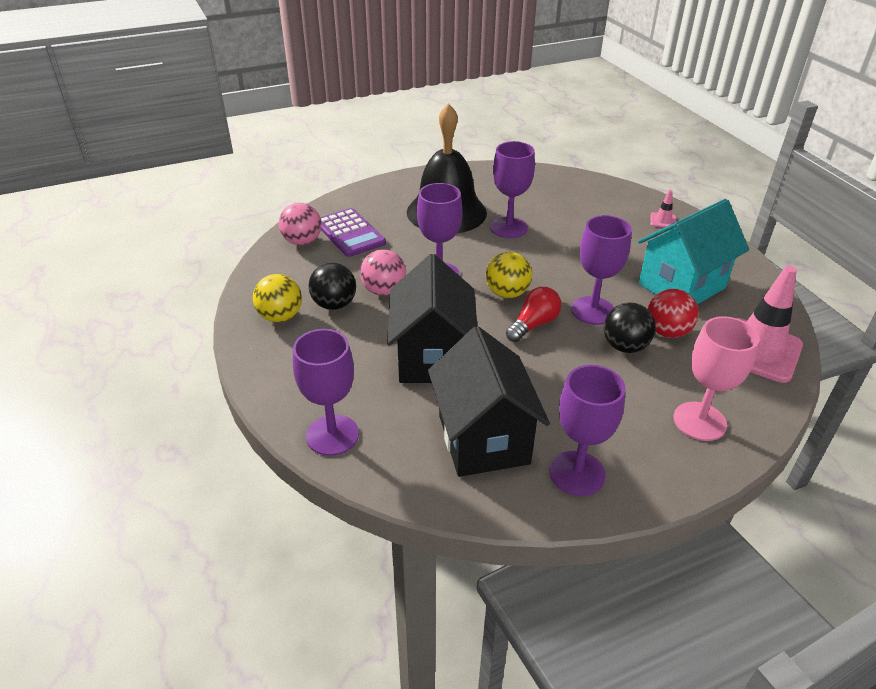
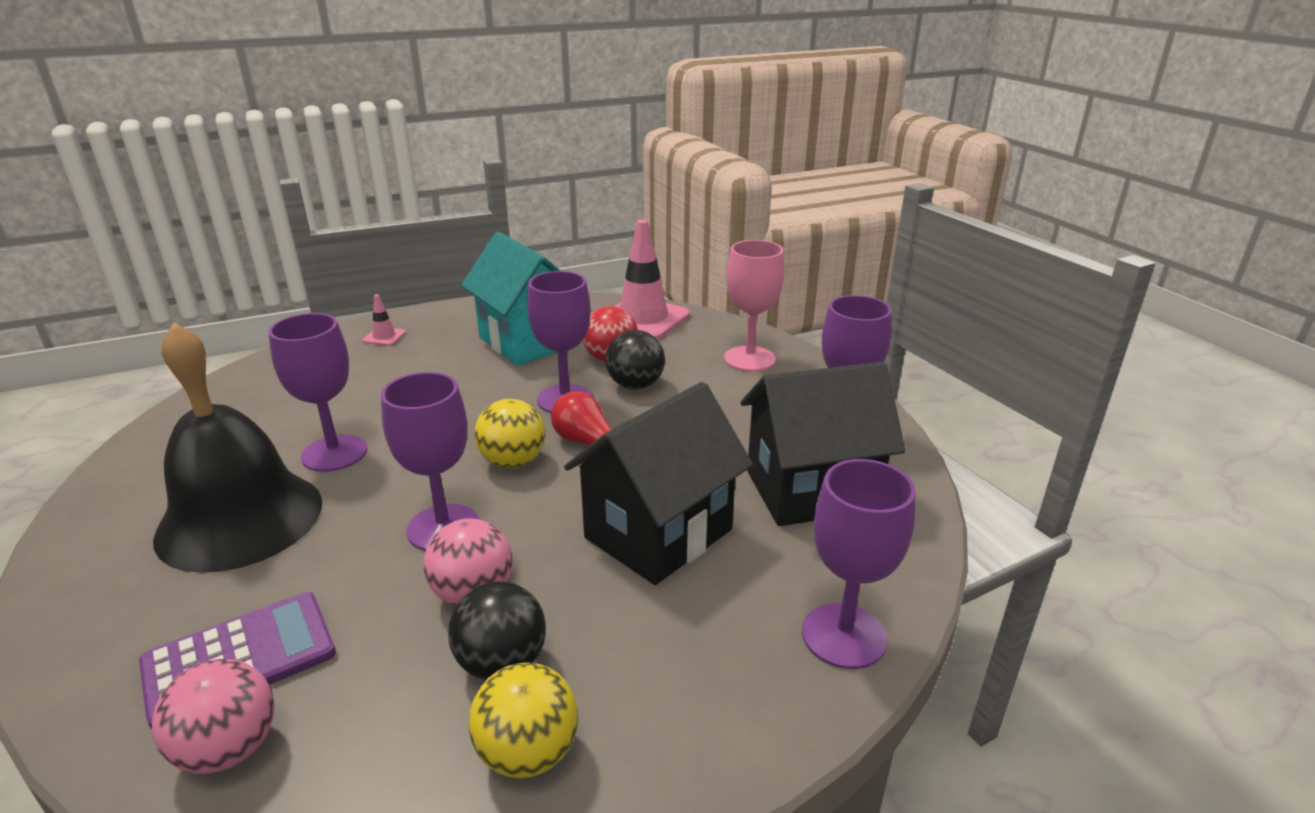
camera: 90 degrees left, 10 degrees down
(432, 357) = (658, 533): black house -> black house turned 45 degrees counterclockwise

